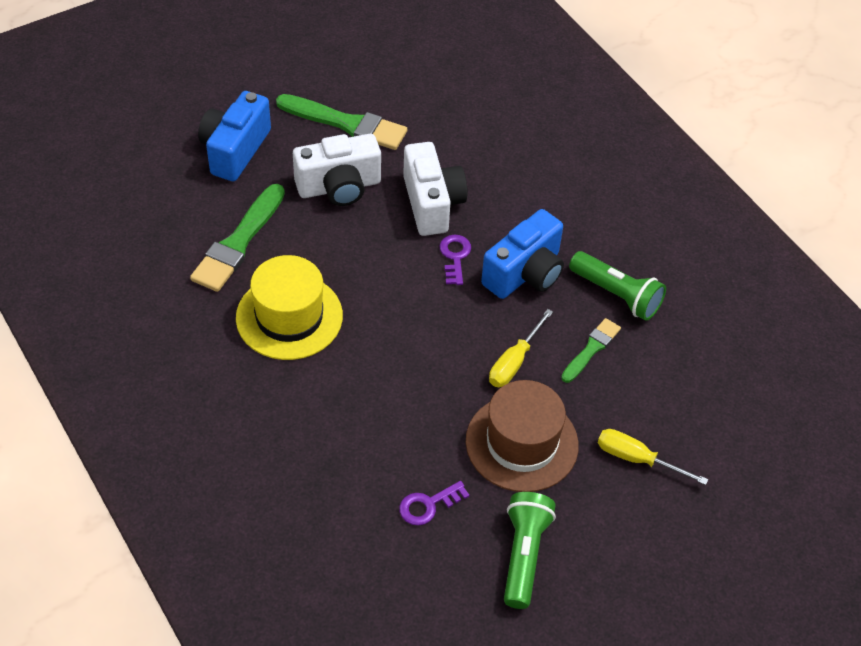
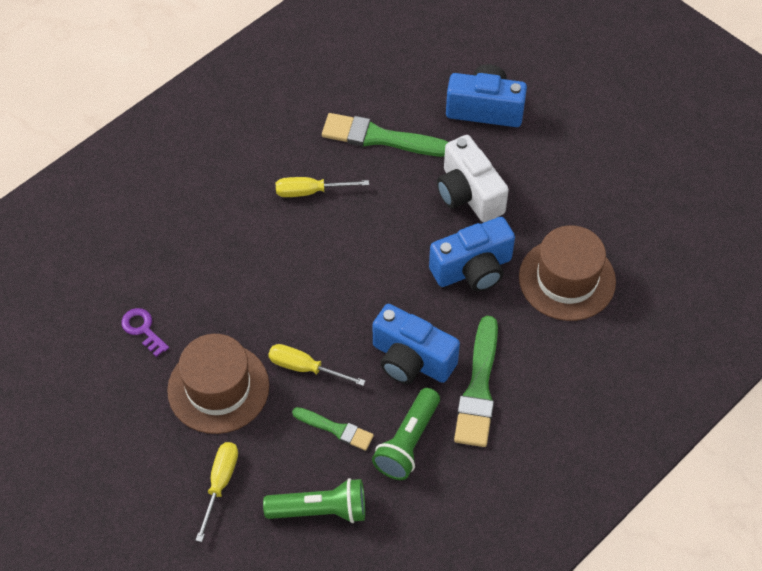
camera: 80 degrees right, 5 degrees up
(289, 317) = (310, 191): yellow hat -> yellow screwdriver
(346, 123) = (549, 182): green brush -> green brush (478, 388)
(432, 203) = (473, 269): white camera -> blue camera
(455, 257) = (413, 299): purple key -> none
(463, 138) = (567, 279): none -> brown hat
(524, 555) = (107, 407): green flashlight -> green flashlight (320, 510)

